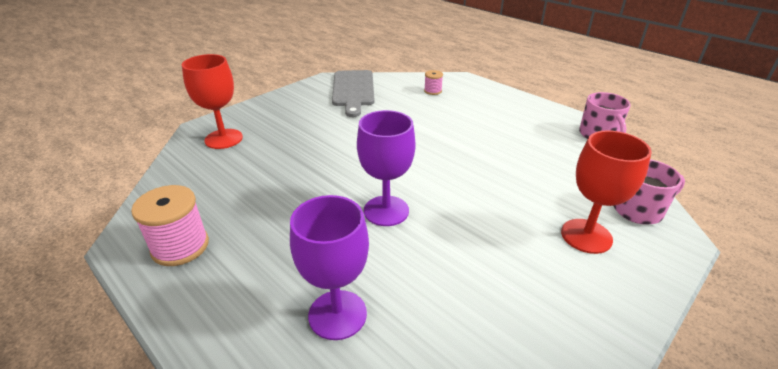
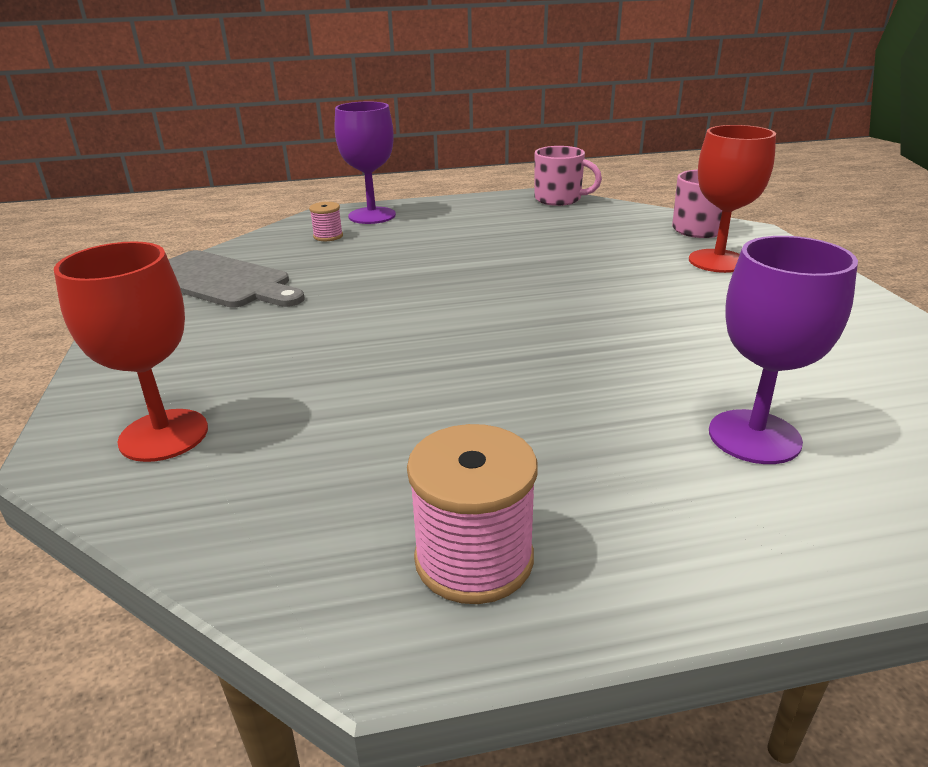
camera: 55 degrees left, 5 degrees down
(386, 211) = (570, 345): purple goblet -> purple goblet (372, 216)

